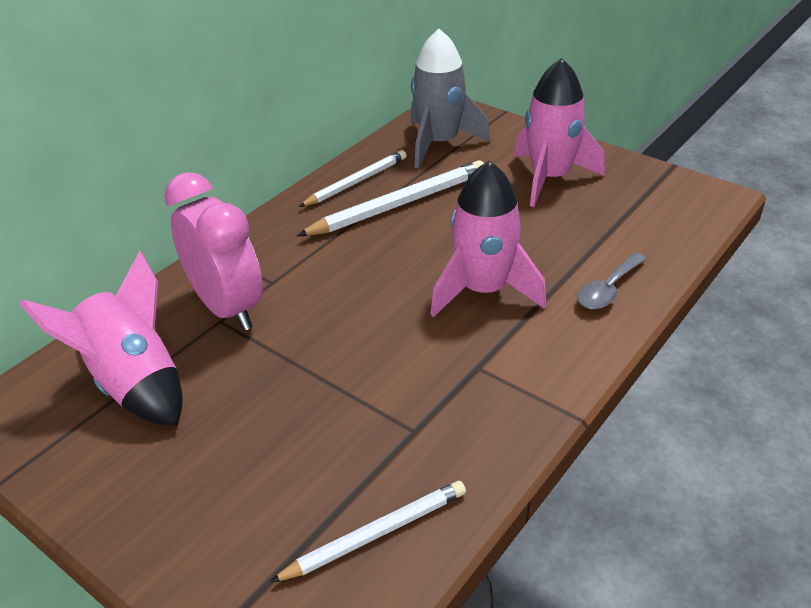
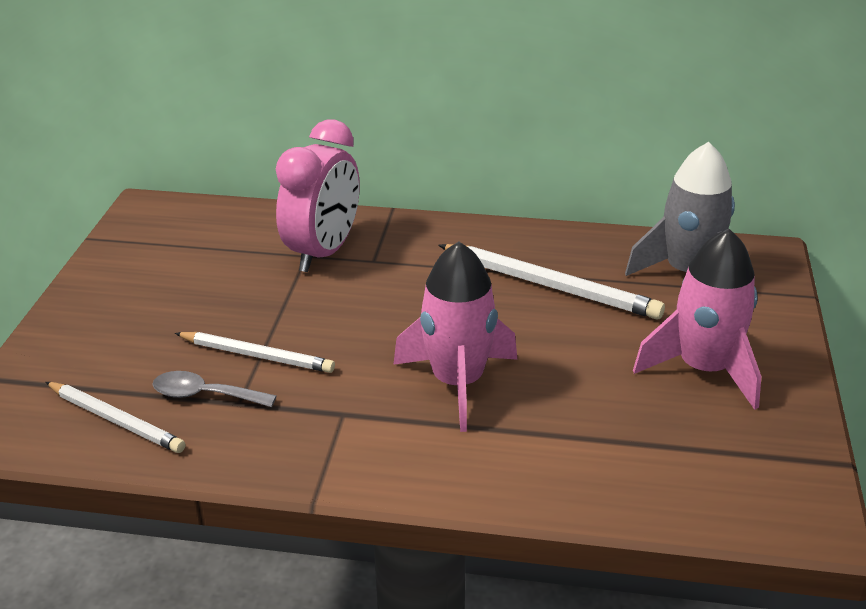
camera: 60 degrees right, 5 degrees down
(134, 382) = (211, 247): pink rocket -> none
(356, 182) = (562, 248): white pencil -> white pencil (257, 355)
(608, 289) = (529, 469): grey spoon -> grey spoon (205, 395)

